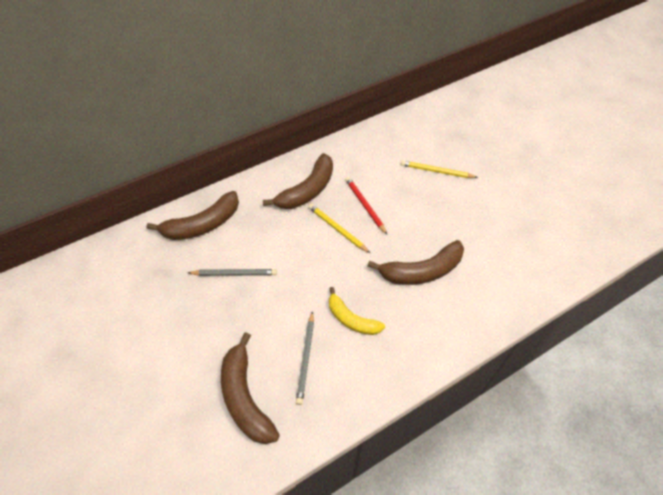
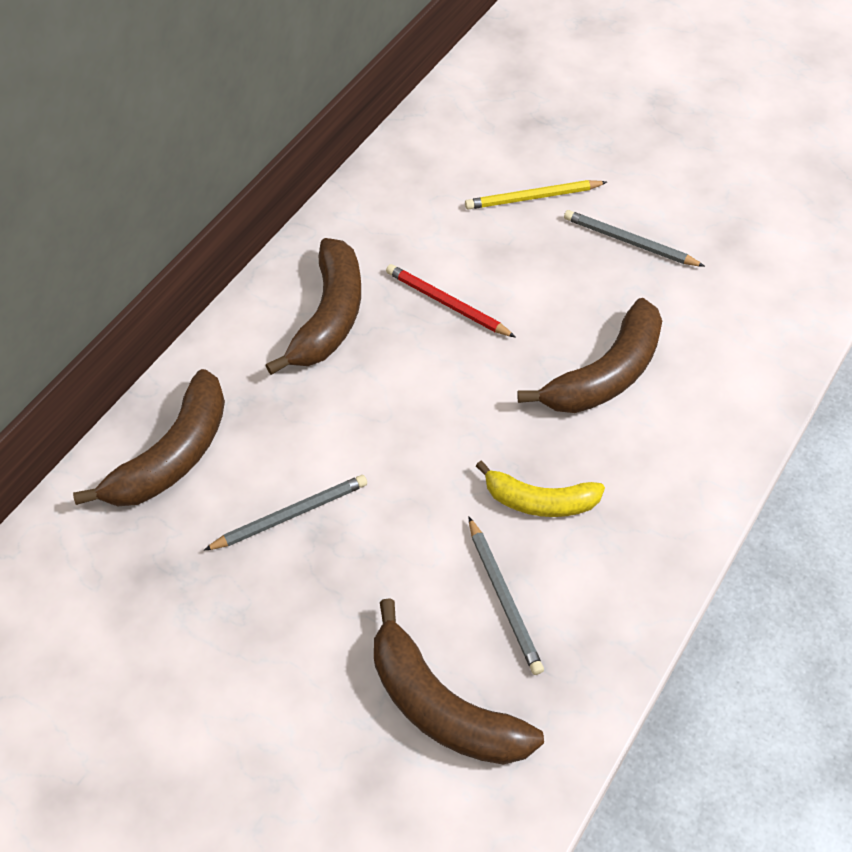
camera: 25 degrees left, 0 degrees up
(337, 229) = (424, 363): yellow pencil -> none
(472, 211) = (629, 242): none -> grey pencil

